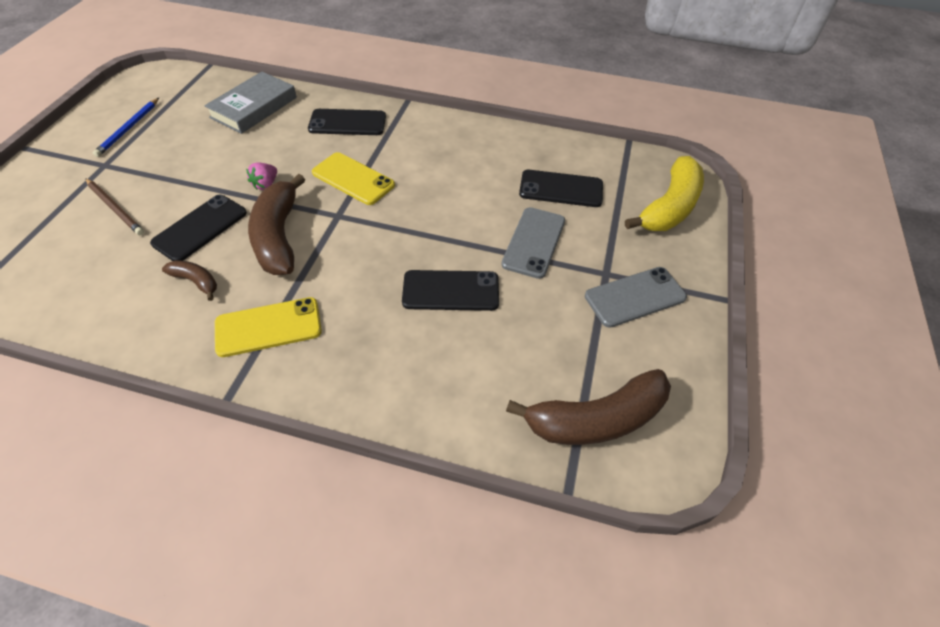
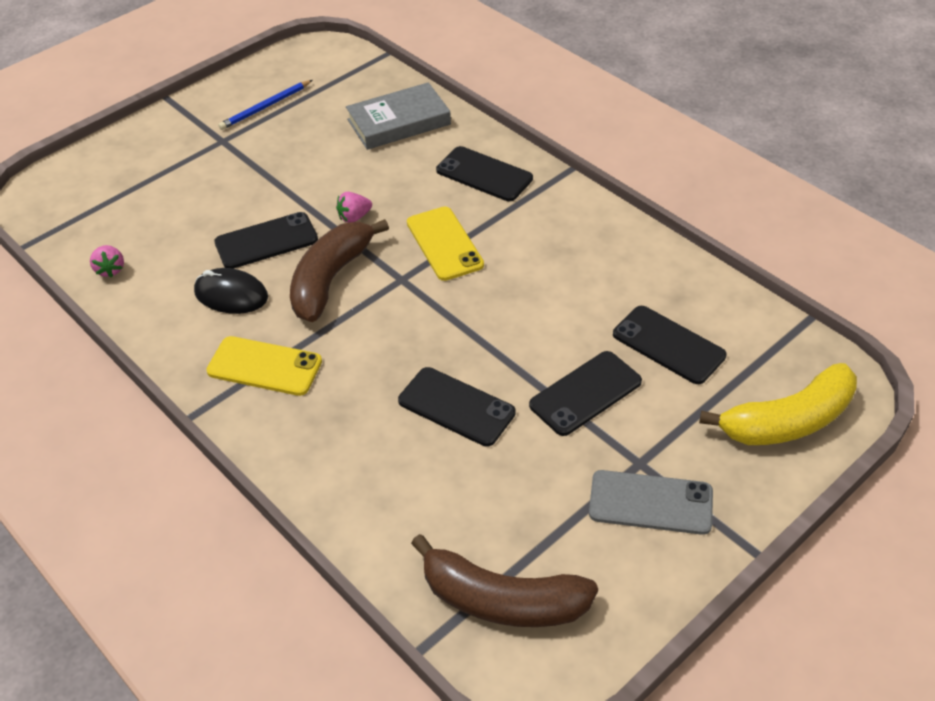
camera: 35 degrees right, 5 degrees down
(57, 305) = (110, 269): none -> pink strawberry
(115, 208) = (206, 191): brown pencil -> none
(196, 281) = (231, 295): brown banana -> black mouse
(534, 242) = (585, 393): grey phone -> black phone

